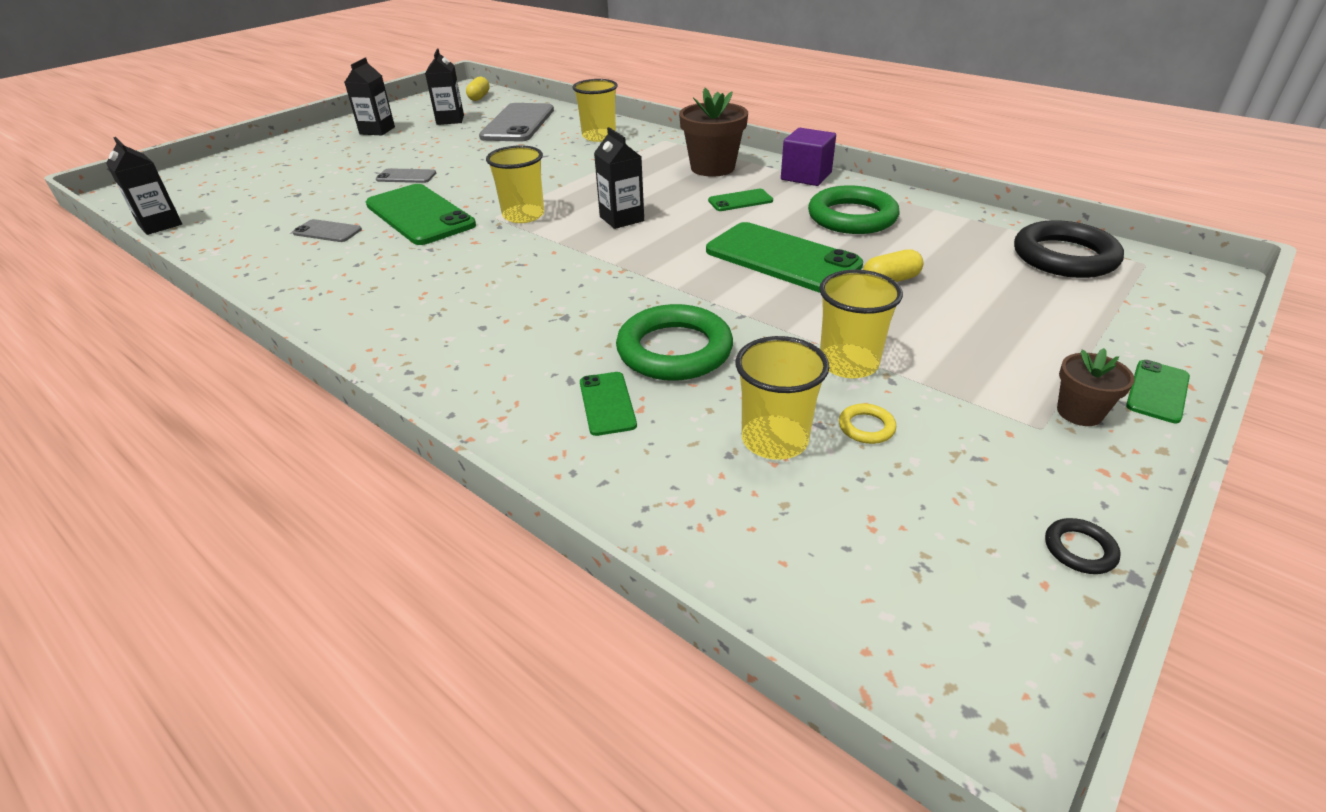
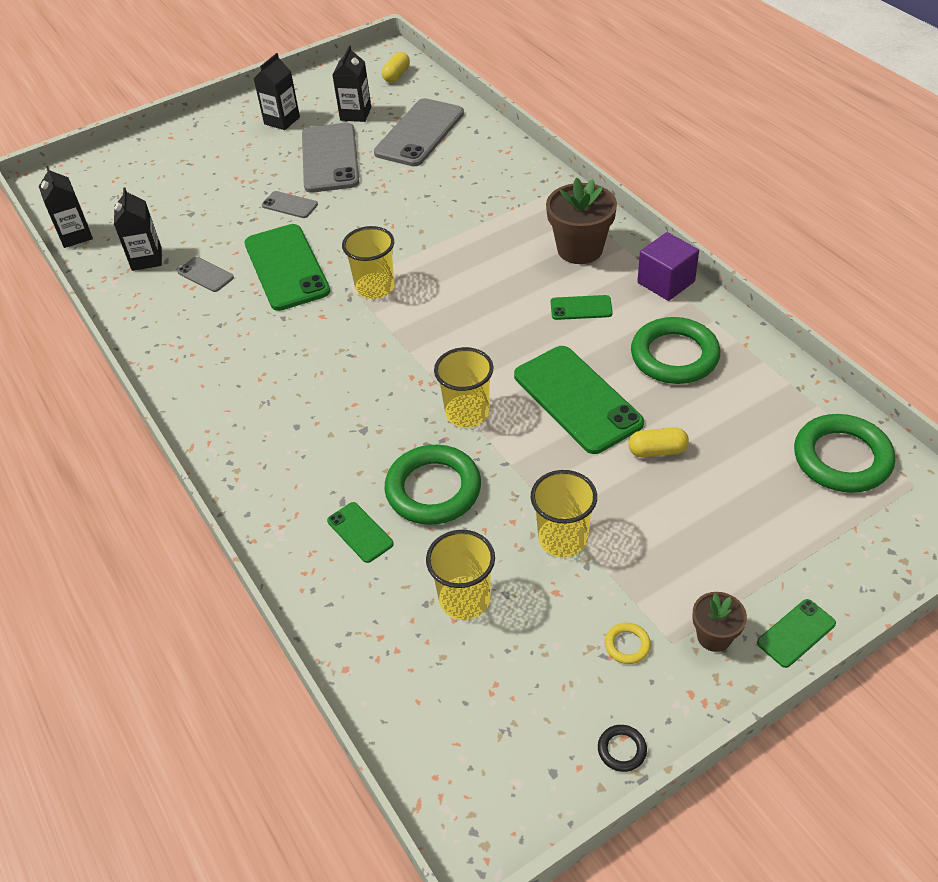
camera: 20 degrees right, 10 degrees up
(436, 146) = (330, 158): none -> grey phone
(599, 136) = (491, 172): yellow cup -> yellow cup (467, 413)
(607, 403) = (360, 532): green phone -> green phone turned 45 degrees counterclockwise
(621, 219) = (459, 311): black carton -> black carton (146, 259)
(866, 427) = (539, 606): yellow ring -> yellow ring (627, 645)
(1064, 257) = (842, 458): black ring -> green ring

